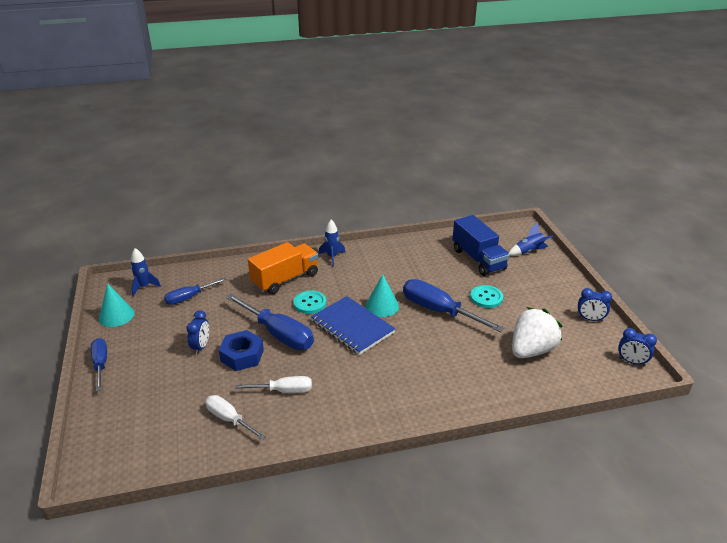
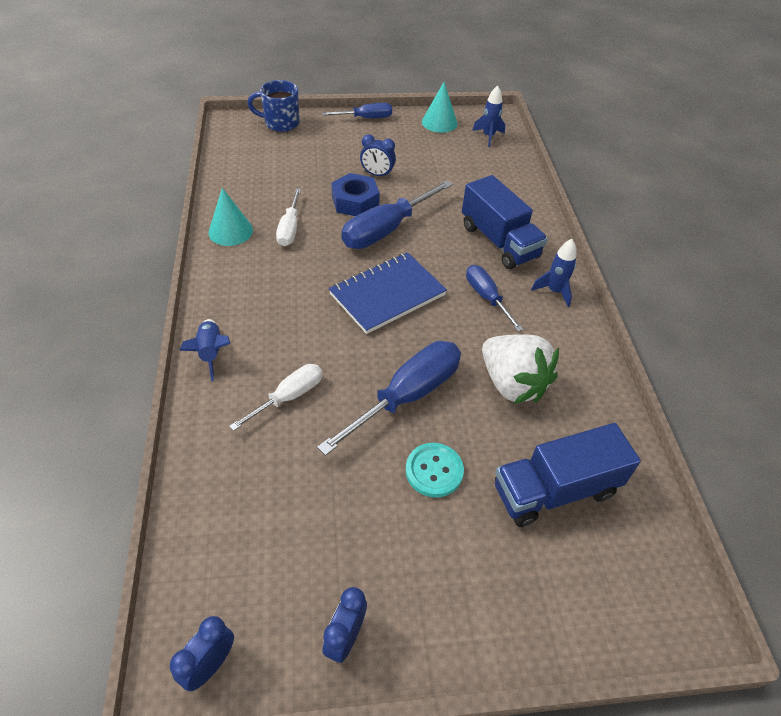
camera: 95 degrees right, 15 degrees up
(100, 429) = (280, 123): none -> blue mug
(189, 297) = (466, 166): blue screwdriver -> blue screwdriver (487, 298)
(229, 419) = (263, 192): white screwdriver -> white screwdriver (288, 397)
(285, 279) = (499, 241): orange truck -> blue truck
(310, 303) = (443, 260): turquoise button -> none
(382, 306) = (428, 330): turquoise cone -> turquoise cone (230, 231)
(529, 251) = (589, 598): blue rocket -> blue rocket (211, 353)
(531, 350) = (287, 499): white strawberry -> white strawberry (512, 383)

